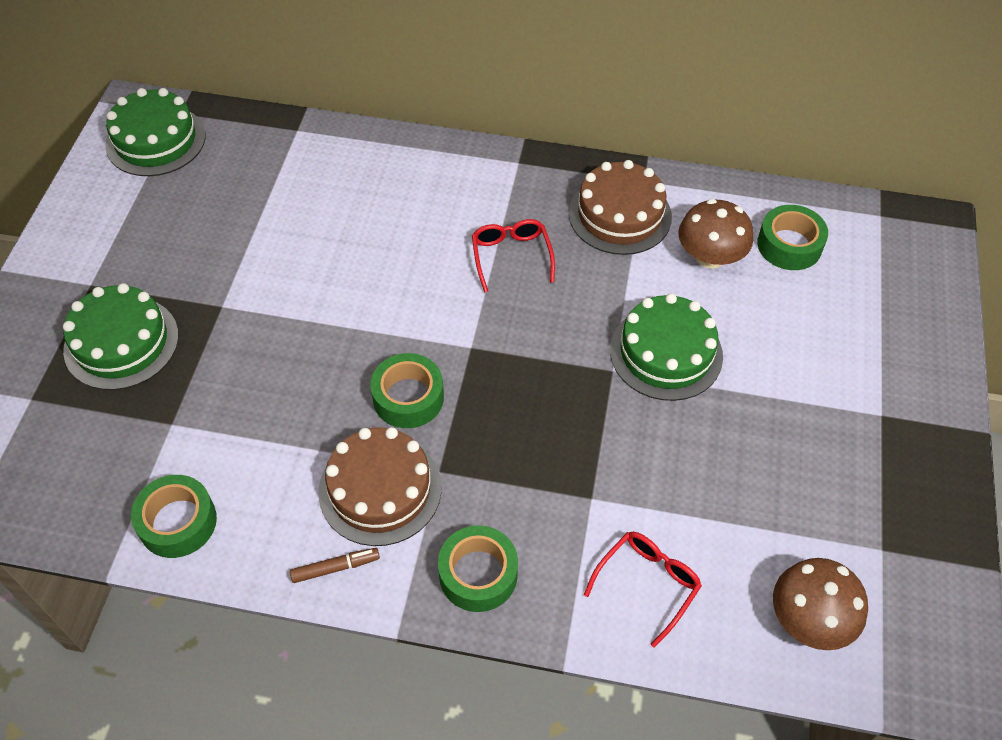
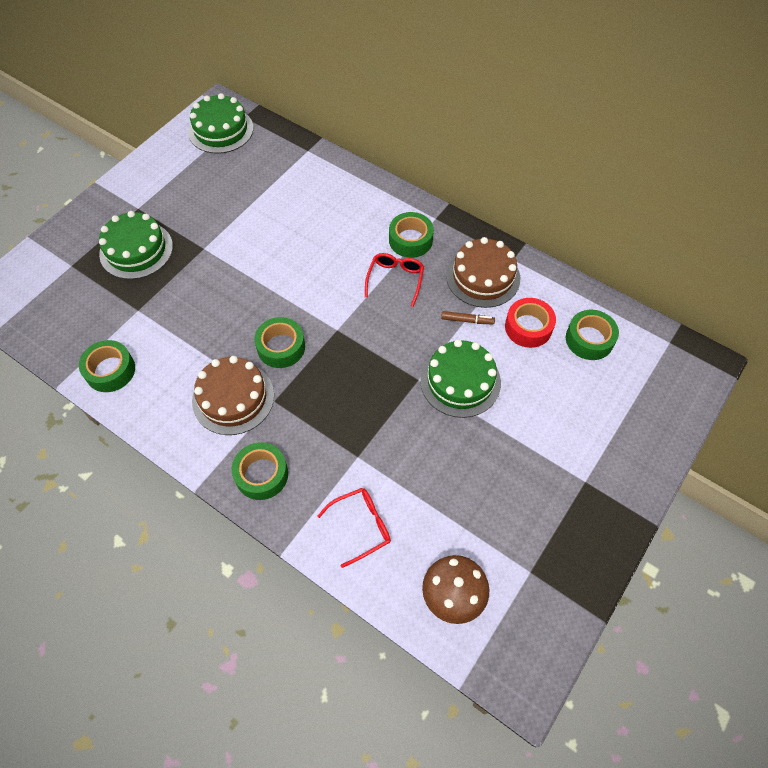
camera: 25 degrees right, 5 degrees up
(335, 568) = (182, 435): brown marker -> brown marker (467, 320)
(502, 200) = (410, 240): none -> green tape
(710, 256) = (528, 327): brown mushroom -> red tape

